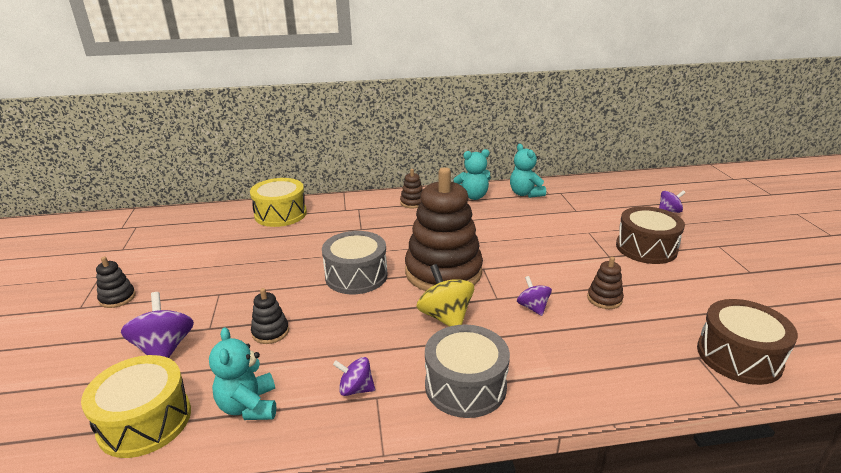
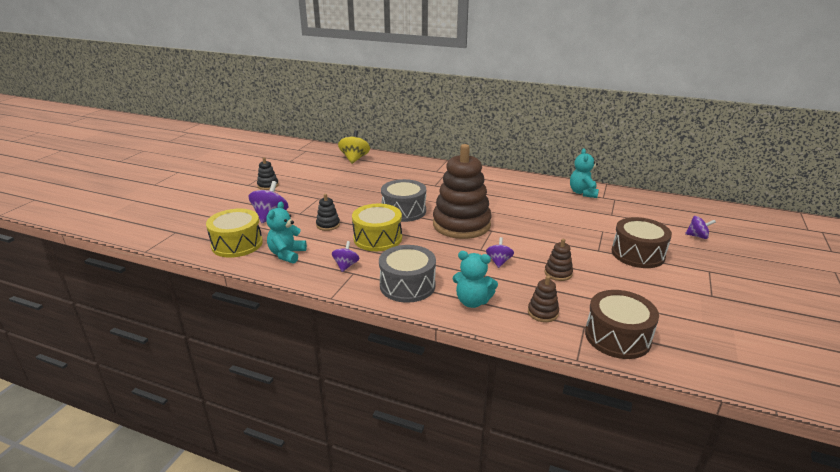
camera: 30 degrees right, 0 degrees up
(280, 214) = (393, 164): yellow drum -> yellow drum (377, 238)
(356, 389) = (346, 265): purple spinning top -> purple spinning top turned 60 degrees clockwise
(412, 203) = (487, 178): brown stacking toy -> brown stacking toy (542, 313)
(445, 317) = (434, 249): yellow spinning top -> yellow spinning top (354, 159)
(473, 196) = (537, 185): turquoise teddy bear -> turquoise teddy bear (472, 301)

